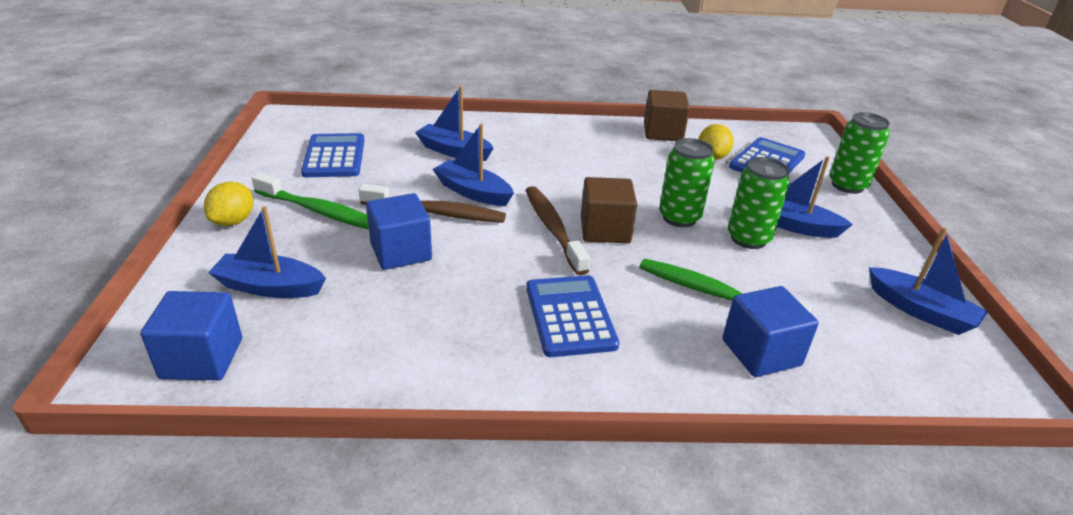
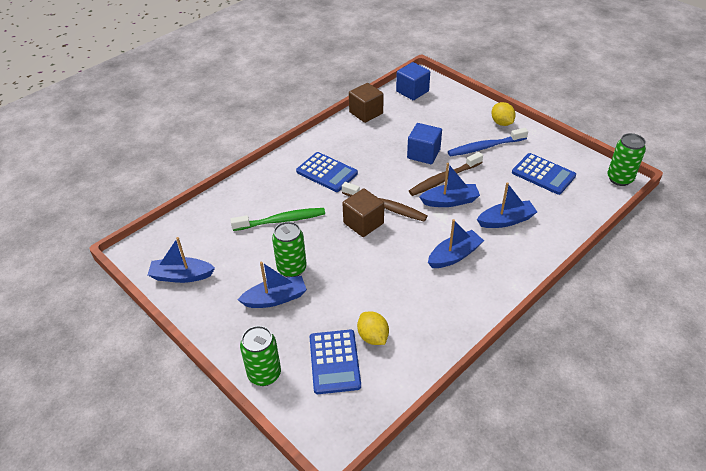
camera: 140 degrees right, 10 degrees up
(270, 287) = (437, 115): blue boat -> blue boat (454, 255)
(320, 211) = (485, 147): green toothbrush -> blue toothbrush
(663, 132) = (431, 342): brown cube -> brown cube (366, 113)
(679, 218) = (338, 258): green can -> green can (619, 179)
(761, 352) = (242, 205): blue cube -> none

